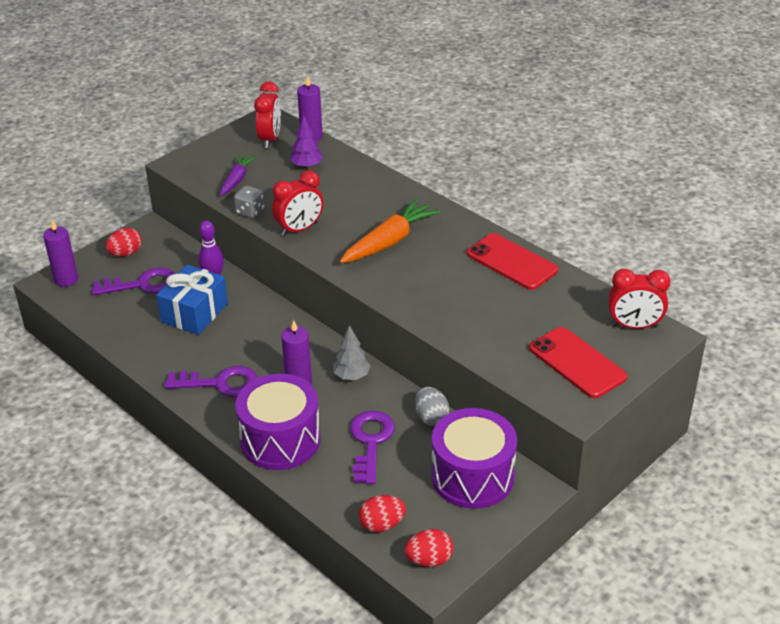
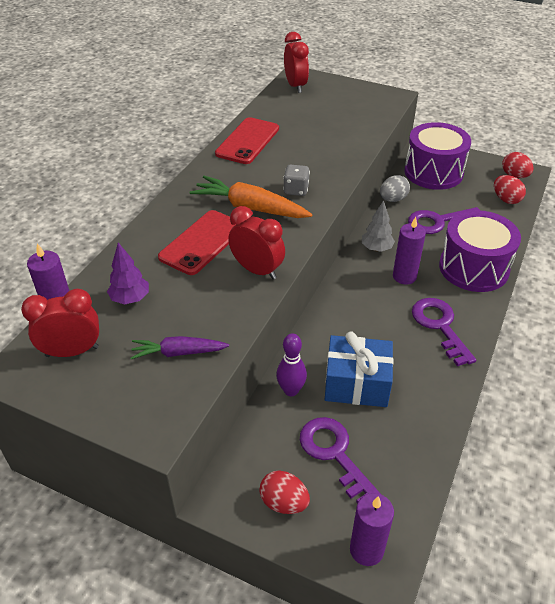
camera: 110 degrees left, 5 degrees up
(250, 212) = (241, 318): grey dice -> grey dice (296, 190)
(577, 363) = (349, 101): red phone -> red phone (202, 242)

